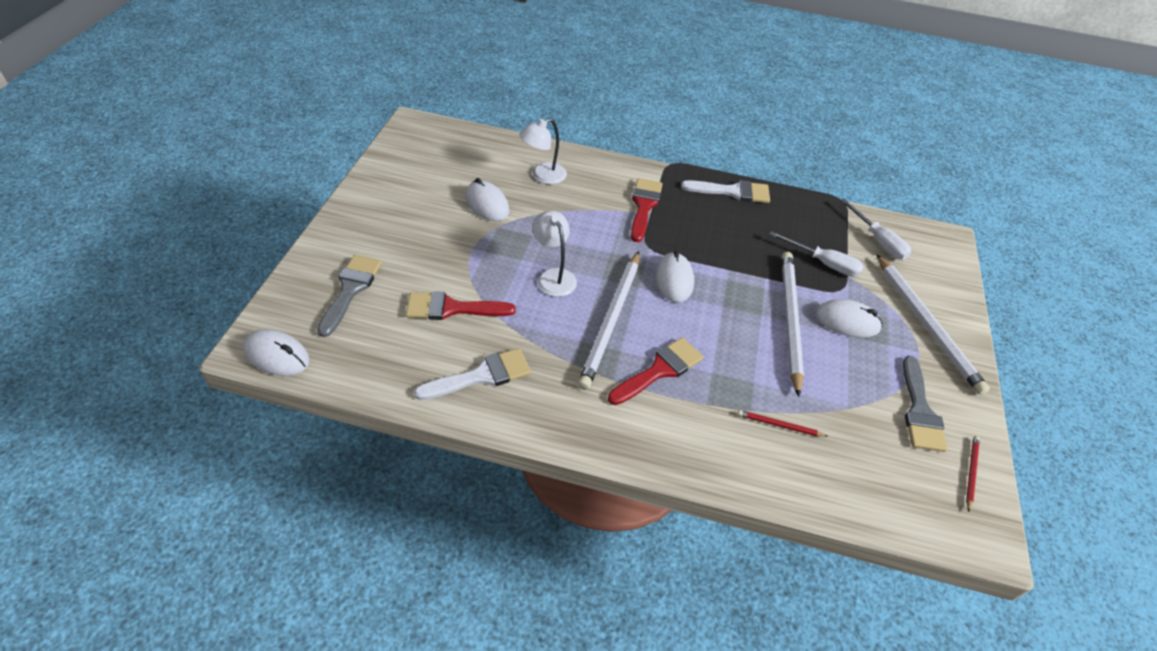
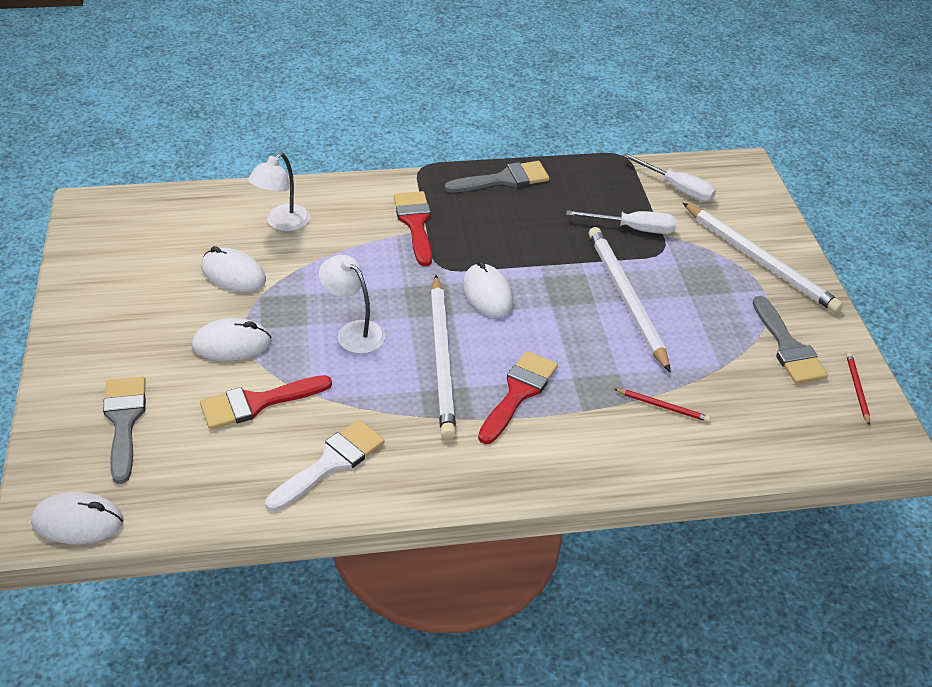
camera: 20 degrees left, 5 degrees down
(732, 192) = (504, 179): white brush -> grey brush
(779, 425) = (663, 406): red pencil -> red pencil turned 150 degrees counterclockwise
(847, 321) = (683, 282): white mouse -> white mouse (232, 344)

